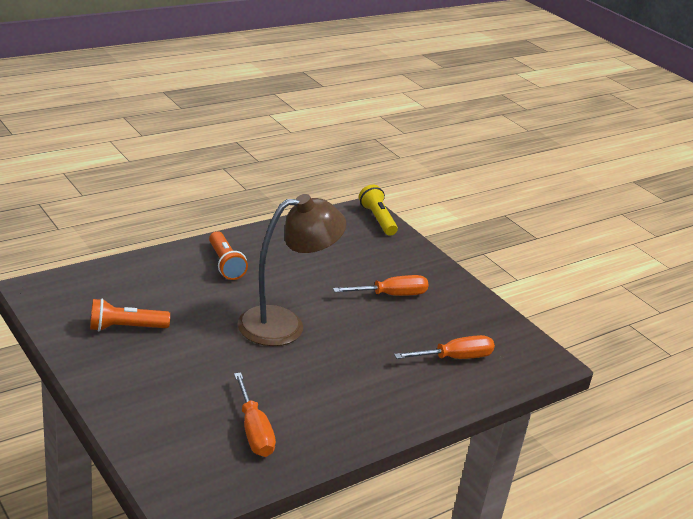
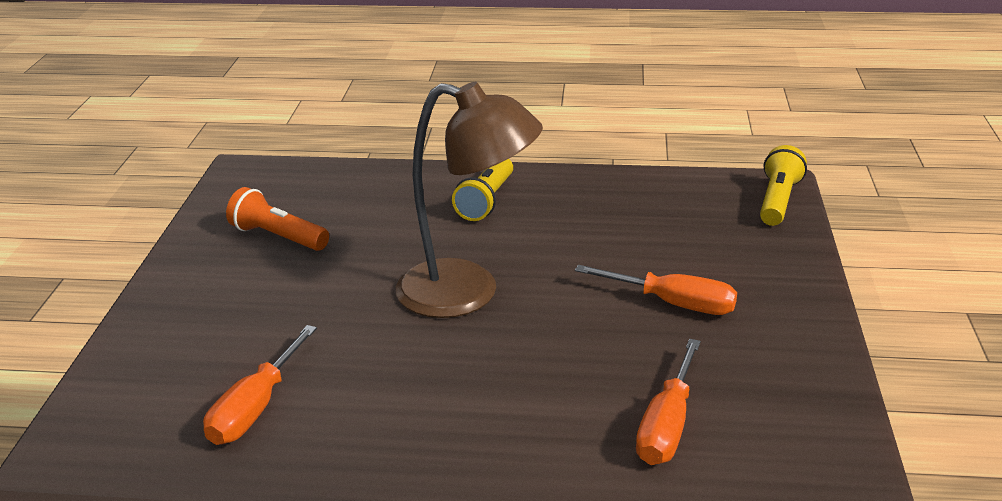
camera: 45 degrees right, 0 degrees up
(225, 264) = (486, 201): orange flashlight -> yellow flashlight
(454, 358) = (667, 425): orange screwdriver -> orange screwdriver turned 90 degrees clockwise

